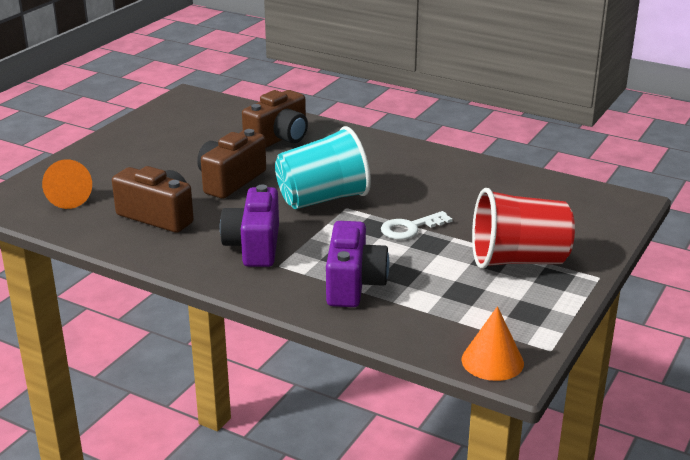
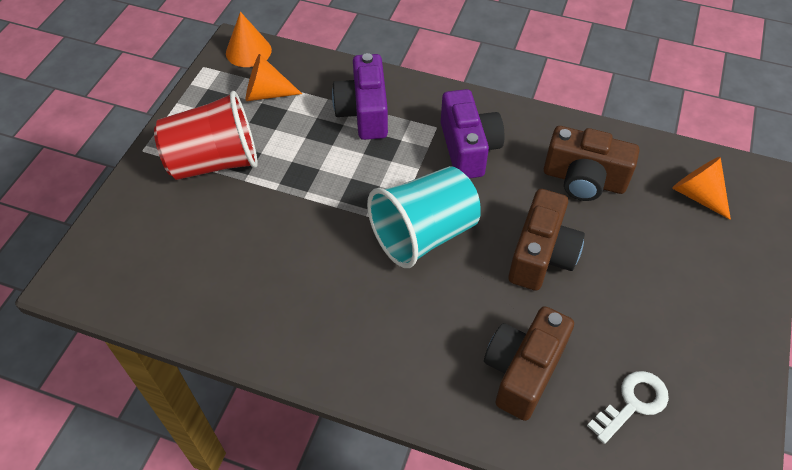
camera: 170 degrees right, 25 degrees up
(410, 228) = (321, 196): white key -> white key (633, 403)
(466, 312) = (266, 93): none -> orange cone

